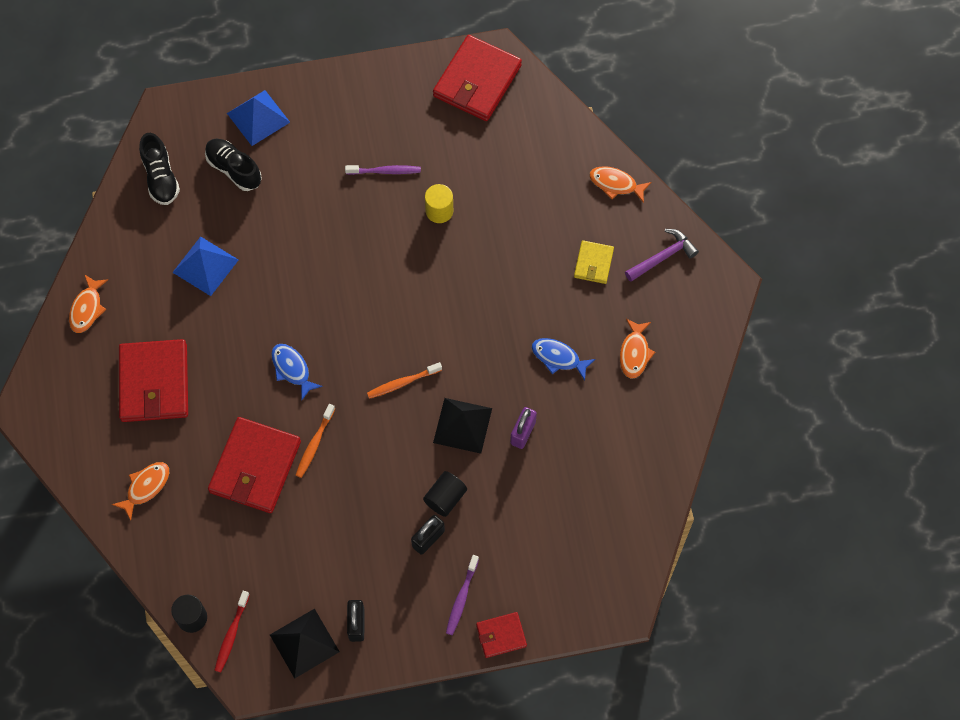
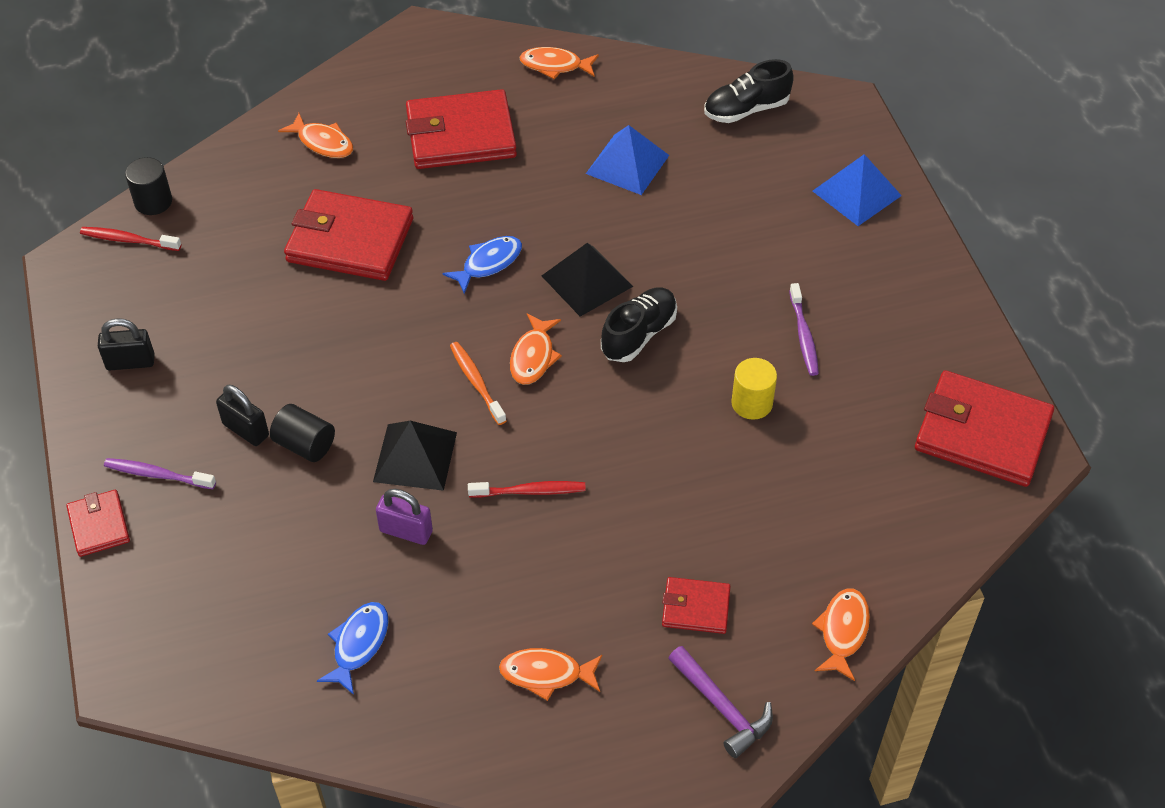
camera: 85 degrees right, 15 degrees down
(234, 169) = (773, 177): black shoe -> black shoe (638, 334)
(304, 643) = (110, 311): black pyramid -> black pyramid (587, 281)
(314, 444) = (383, 296): orange toothbrush -> none
(384, 344) = (533, 357): none -> orange fish
(498, 354) = (530, 491): none -> red toothbrush
(558, 358) = (529, 569): blue fish -> blue fish (358, 644)
(593, 263) = (696, 608): yellow wallet -> red wallet

